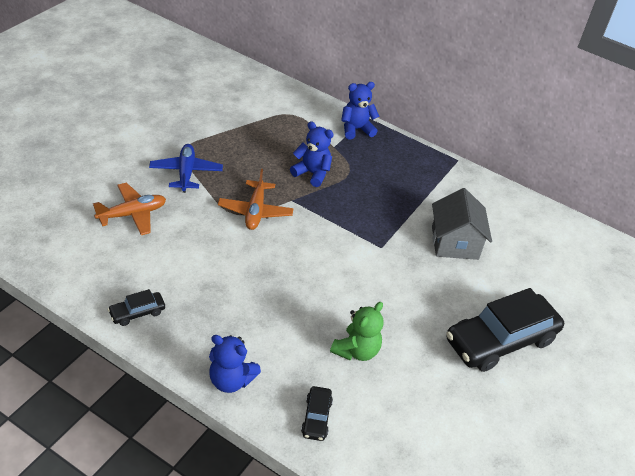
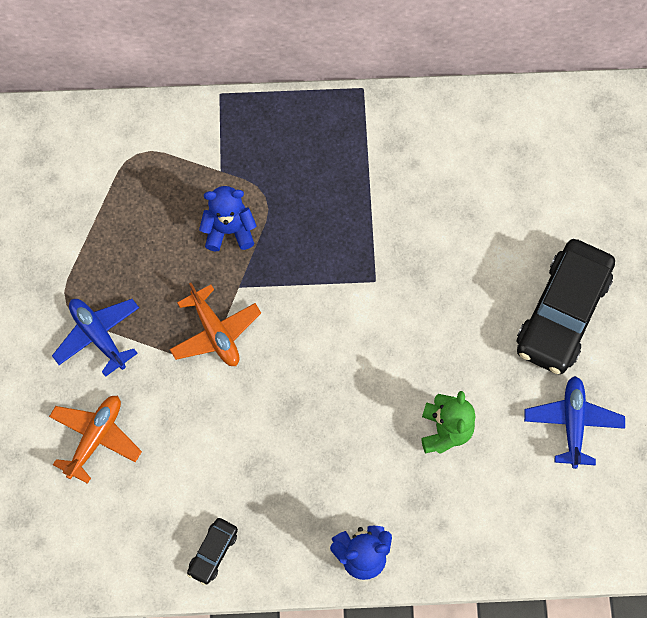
camera: 30 degrees left, 25 degrees up
(316, 417) = (465, 532): black car -> none
(356, 129) = (223, 123): blue teddy bear -> none
(454, 243) = (440, 217): grey house -> none
(455, 407) = (572, 423): none -> blue plane

